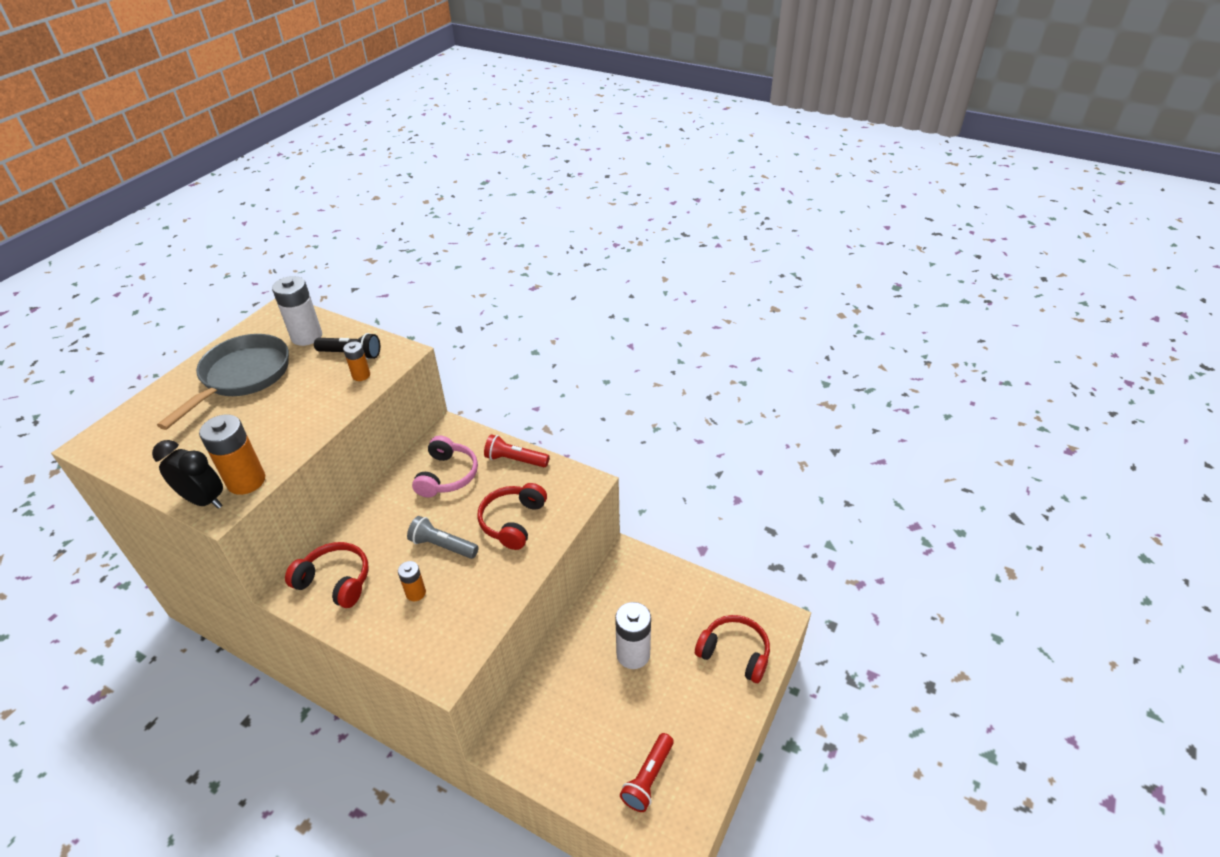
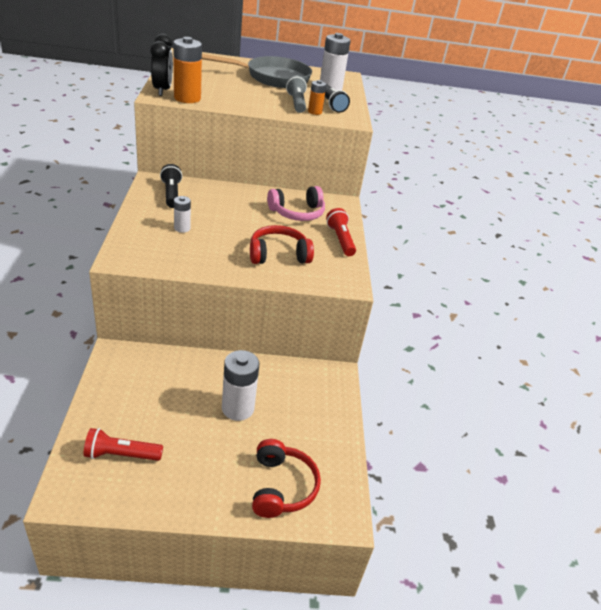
camera: 55 degrees right, 5 degrees down
(335, 581) = (171, 194): red headphones -> black flashlight
(415, 593) = (182, 228): orange battery -> white battery
(442, 545) = (231, 228): grey flashlight -> grey flashlight (296, 103)

